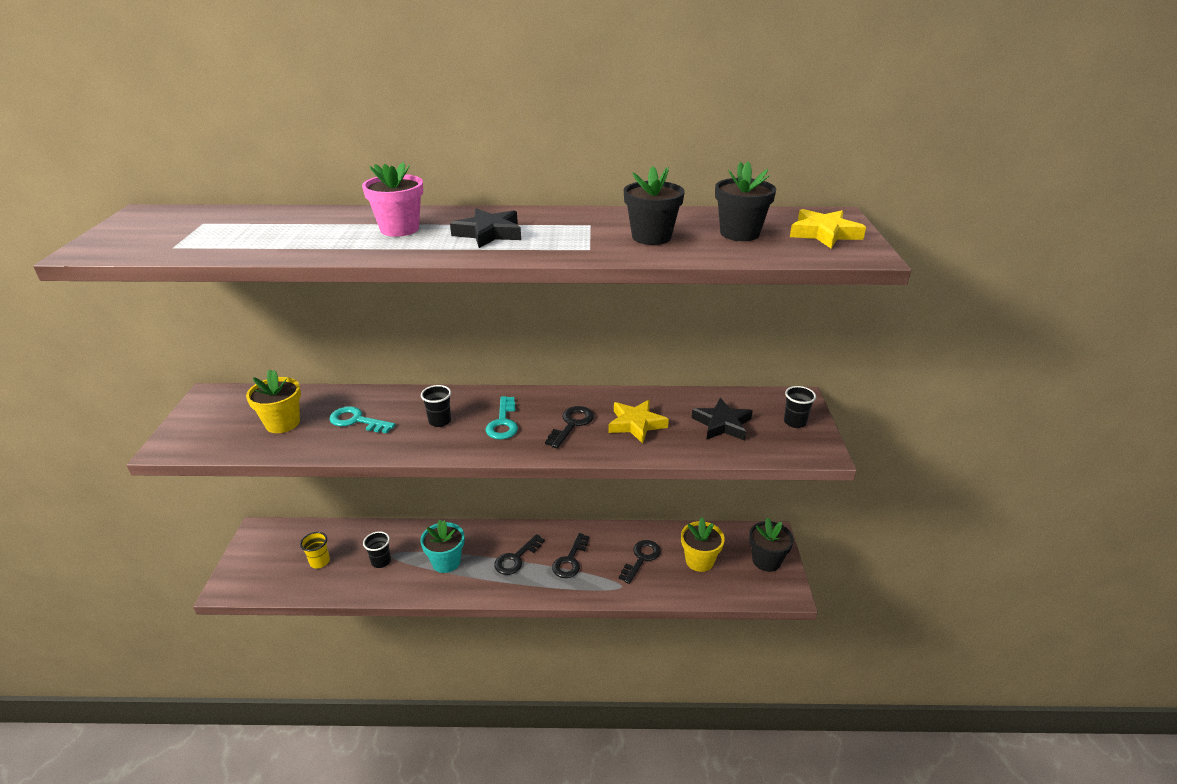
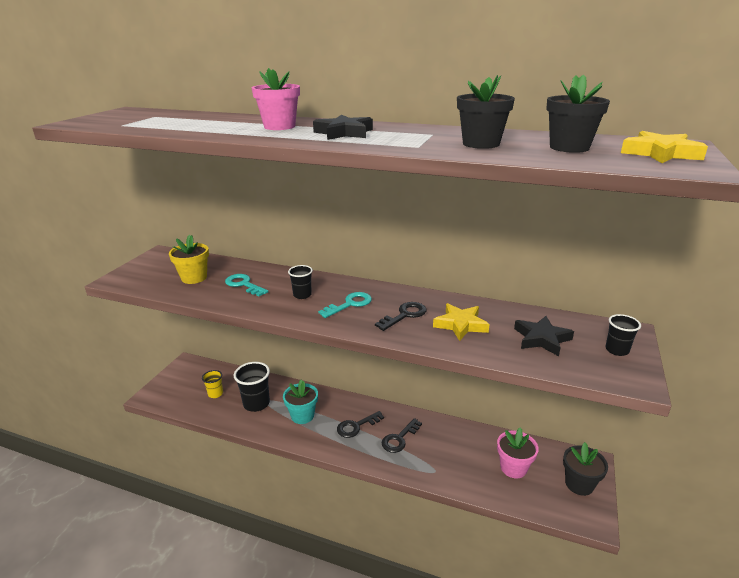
camera: 20 degrees right, 5 degrees down
(381, 561) = (256, 404): black cup -> black cup, size x1.72
(503, 422) = (350, 304): turquoise key -> turquoise key turned 150 degrees counterclockwise
(641, 558) = (461, 452): black key -> none
(699, 561) = (513, 468): yellow flower pot -> pink flower pot

